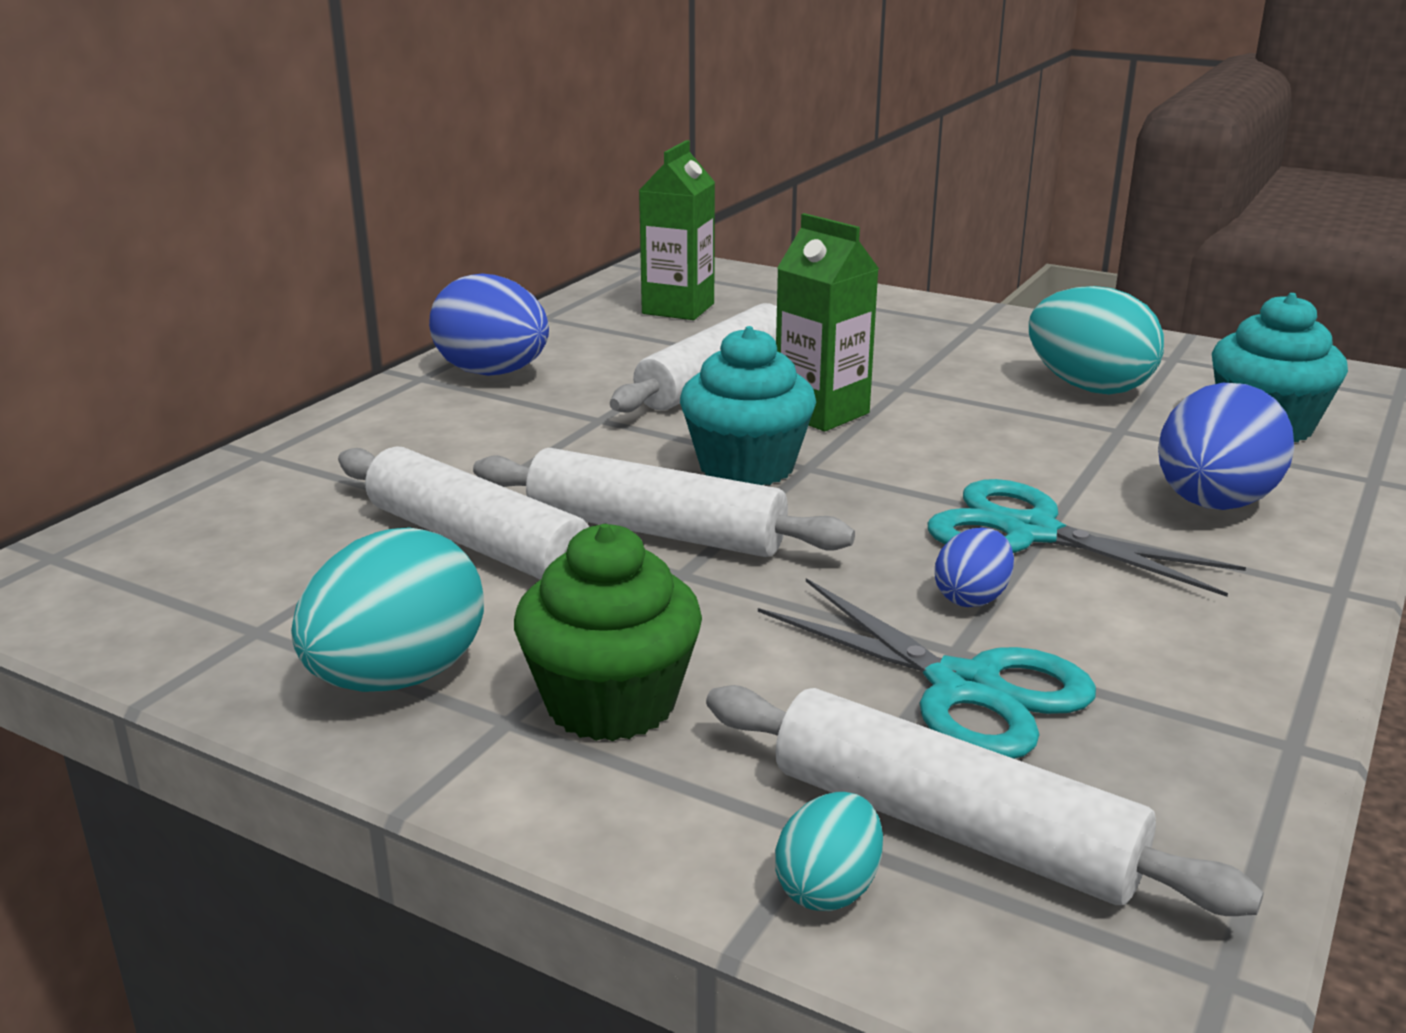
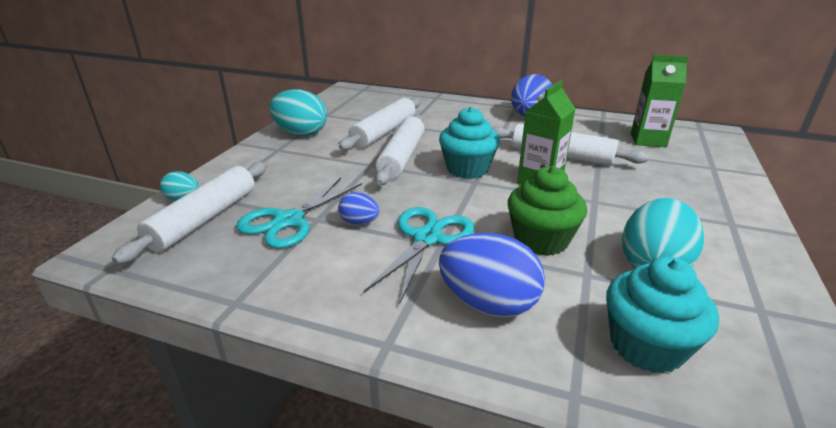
camera: 80 degrees right, 5 degrees up
(611, 703) = (285, 161): green cupcake -> green cupcake (541, 240)

